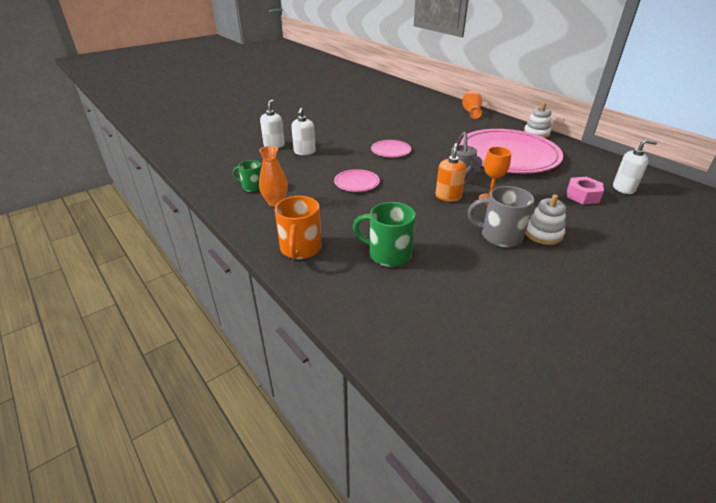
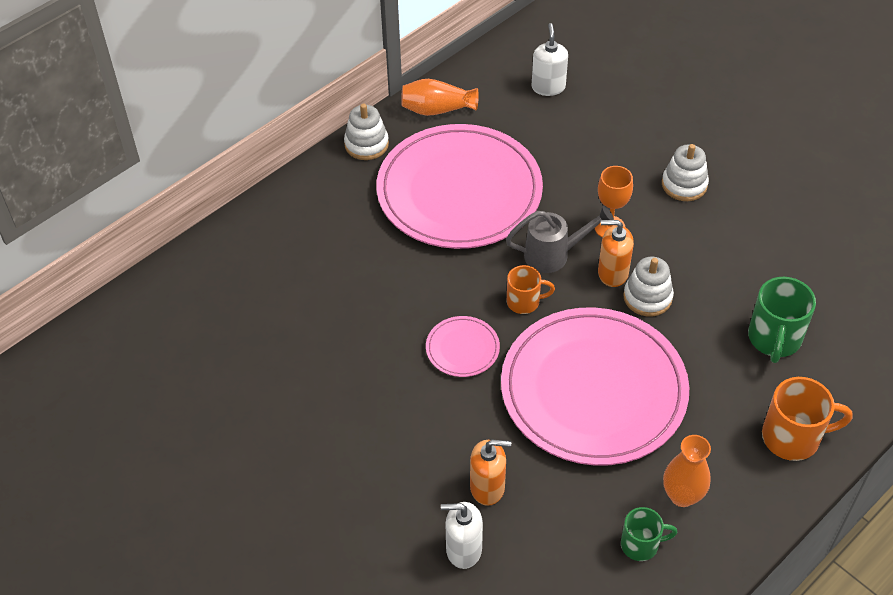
camera: 95 degrees left, 15 degrees up
(252, 187) = (641, 544): green mug -> green mug turned 105 degrees counterclockwise
(304, 152) = (487, 487): white soap dispenser -> orange soap dispenser
(356, 182) = (593, 390): pink plate -> pink plate, size x2.46
(423, 168) = (524, 302): none -> orange mug
(427, 207) = (647, 297): none -> white stacking toy
(471, 112) = (261, 223): orange vase -> orange vase (437, 109)
(500, 236) = (701, 226): grey mug -> none
(582, 196) = (577, 130): pink nut -> none

